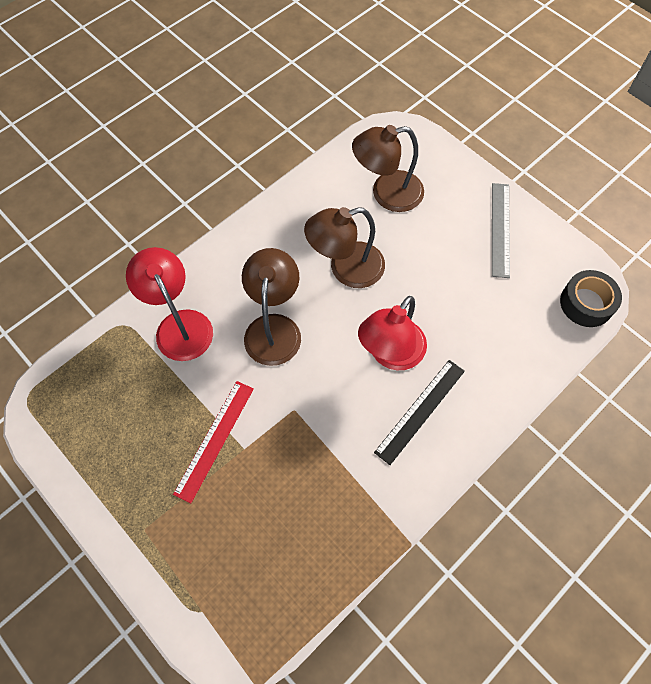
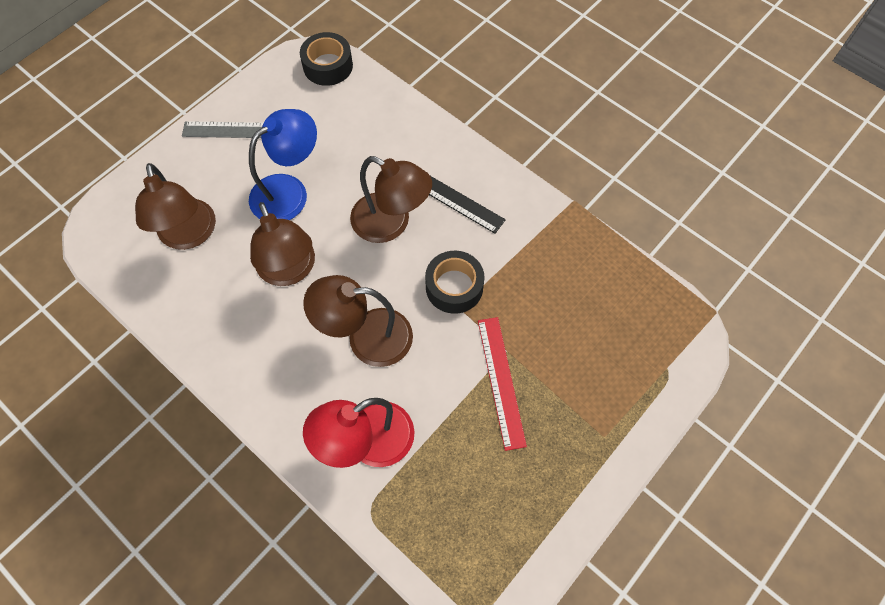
camera: 95 degrees left, 0 degrees up
(214, 440) = (501, 381): red ruler -> red ruler turned 60 degrees clockwise
(316, 407) = (454, 287): none -> black tape
(390, 354) = (391, 224): red lamp -> brown lamp
(430, 268) = (289, 191): none -> blue lamp

